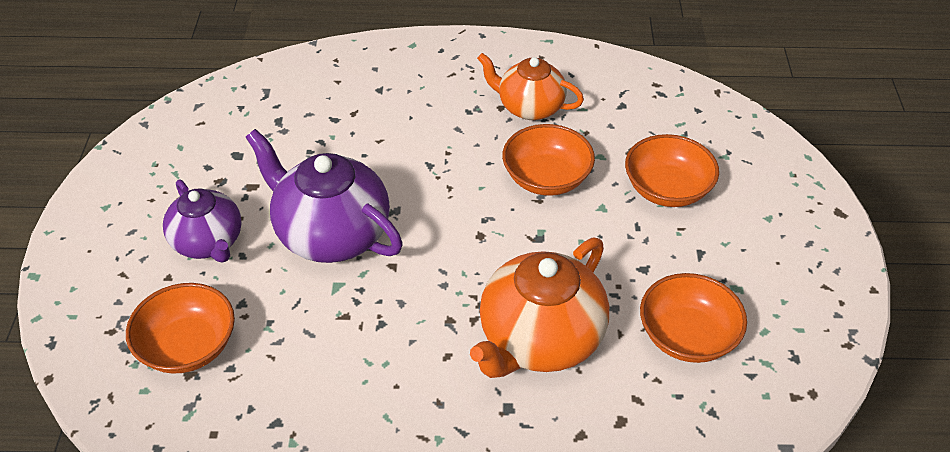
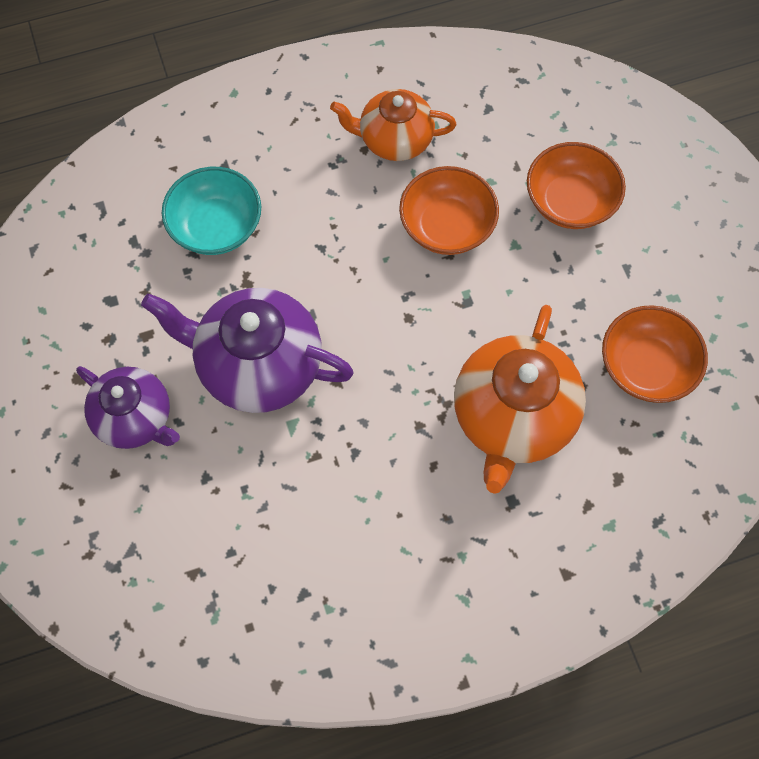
camera: 20 degrees left, 20 degrees up
(188, 346) = (176, 544): orange bowl -> none
(350, 128) = (216, 226): none -> turquoise bowl

